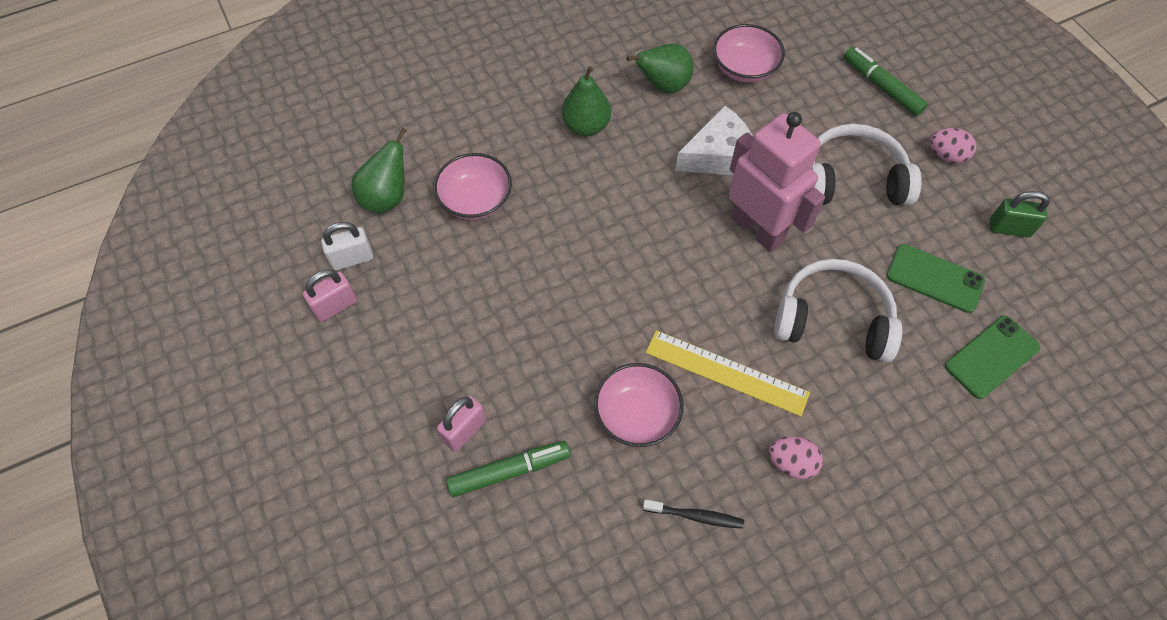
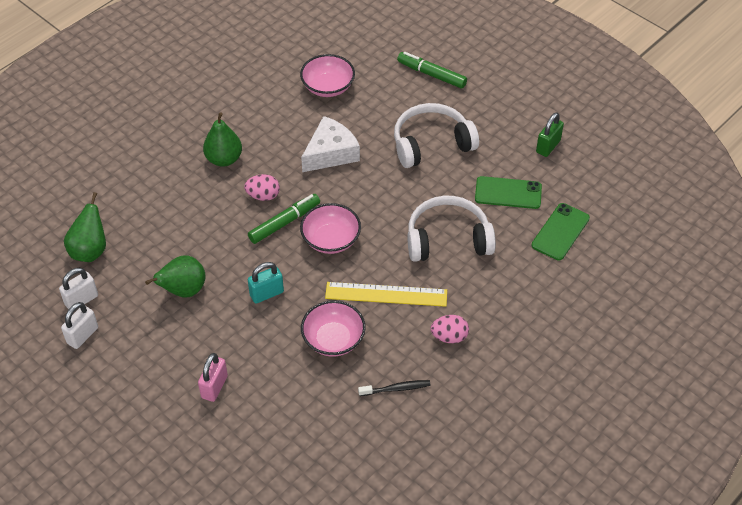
camera: 20 degrees left, 10 degrees down
(335, 306) = (83, 335): pink padlock -> white padlock
(475, 200) = (160, 233): pink bowl -> pink bowl (331, 239)
(509, 471) = (257, 402): green marker -> green marker (284, 222)
(574, 322) = (266, 293): none -> turquoise padlock
(663, 86) = (271, 115): green pear -> green pear (183, 290)
(757, 229) = (375, 195): pink robot -> none
(946, 155) = (491, 110): pink egg -> pink egg (263, 196)
(1009, 228) = (548, 146): green padlock -> green padlock turned 45 degrees counterclockwise

